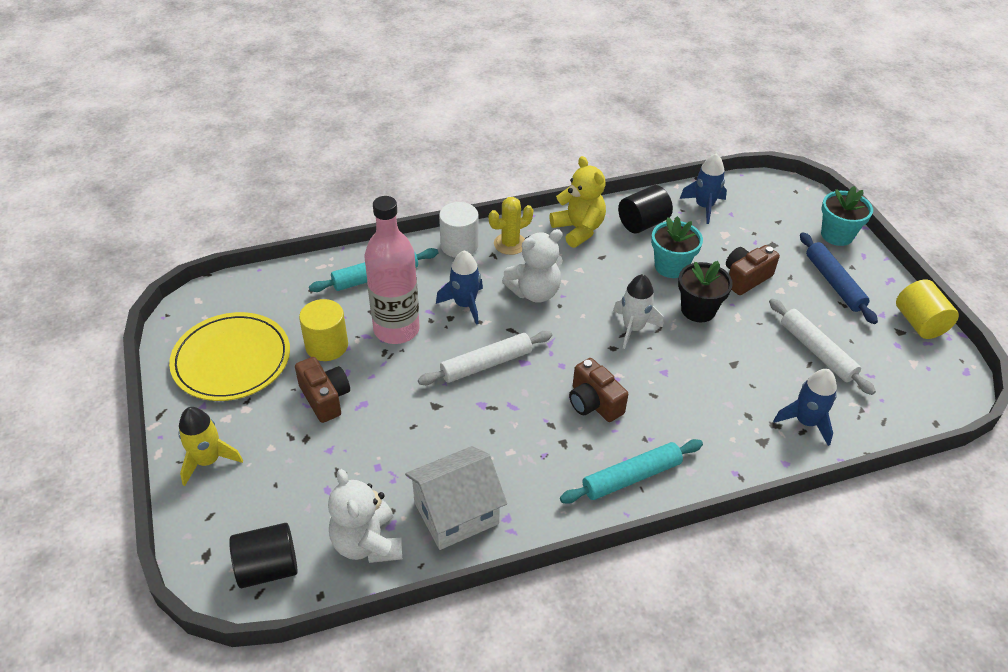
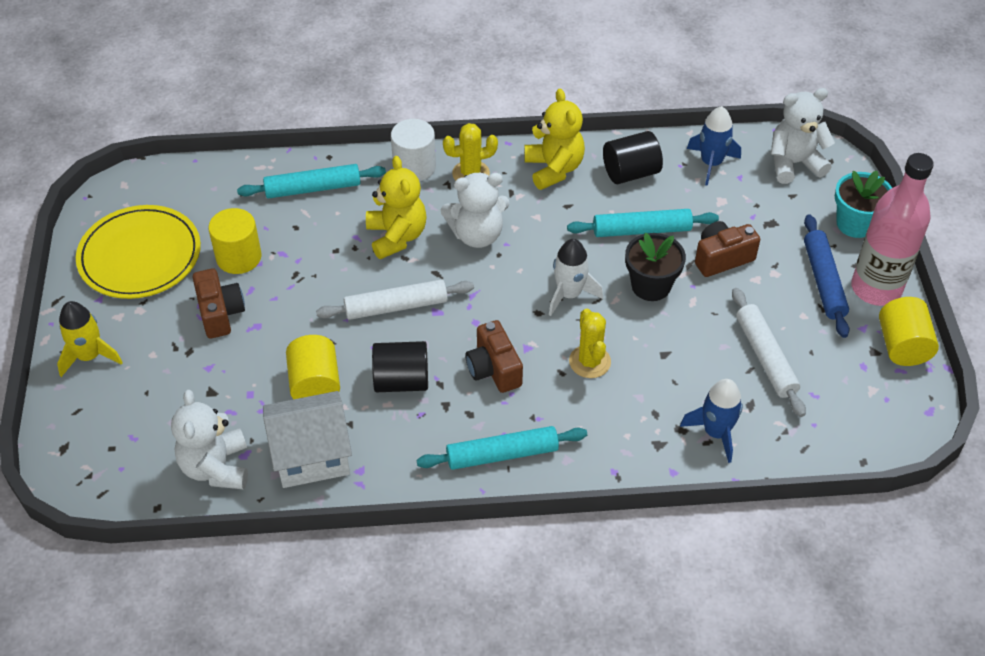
camera: 15 degrees right, 5 degrees up
(268, 568) = (116, 471): black cylinder -> black cylinder (401, 381)
(396, 329) = (315, 252): pink bottle -> pink bottle (876, 288)
(436, 446) = (315, 384): none -> yellow cylinder
(465, 305) = (397, 236): blue rocket -> yellow teddy bear
(671, 266) = (641, 230): turquoise flower pot -> turquoise rolling pin
(674, 381) = (589, 361): none -> yellow cactus
(768, 197) = (794, 163): none -> white teddy bear

